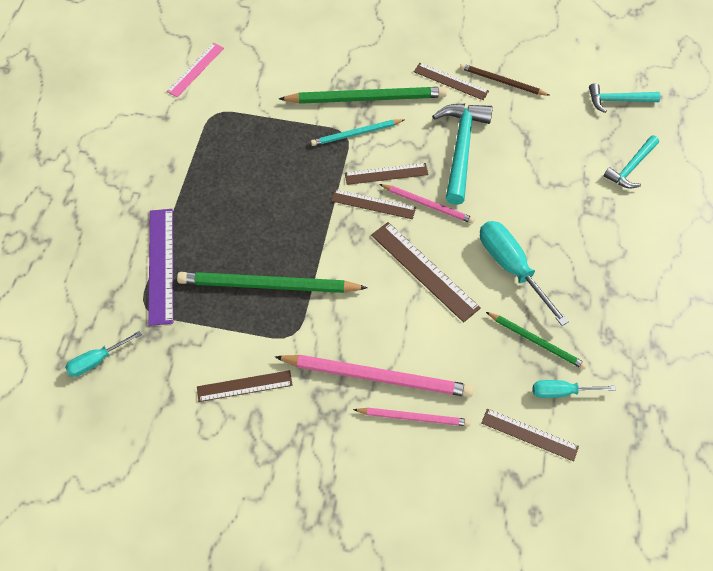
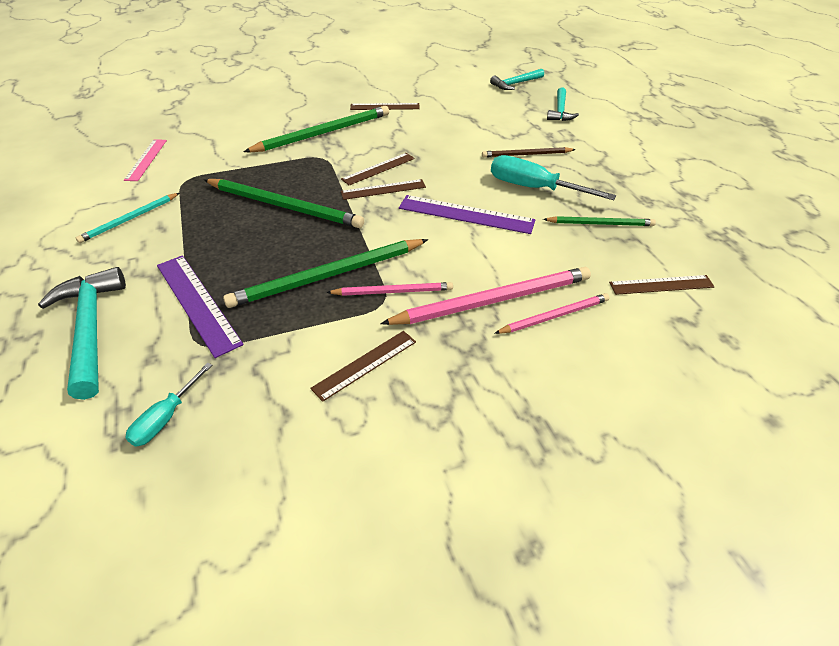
camera: 30 degrees left, 15 degrees down
(278, 186) = (284, 206): none -> green pencil
(356, 134) = (331, 154): turquoise pencil -> turquoise pencil (129, 219)
(424, 271) = (466, 214): brown ruler -> purple ruler
(428, 205) = (430, 175): pink pencil -> pink pencil (393, 291)
(461, 148) = (427, 137): turquoise hammer -> turquoise hammer (90, 328)
(502, 81) = (424, 97): brown pencil -> brown pencil (526, 155)
(561, 392) = (653, 247): turquoise screwdriver -> none

